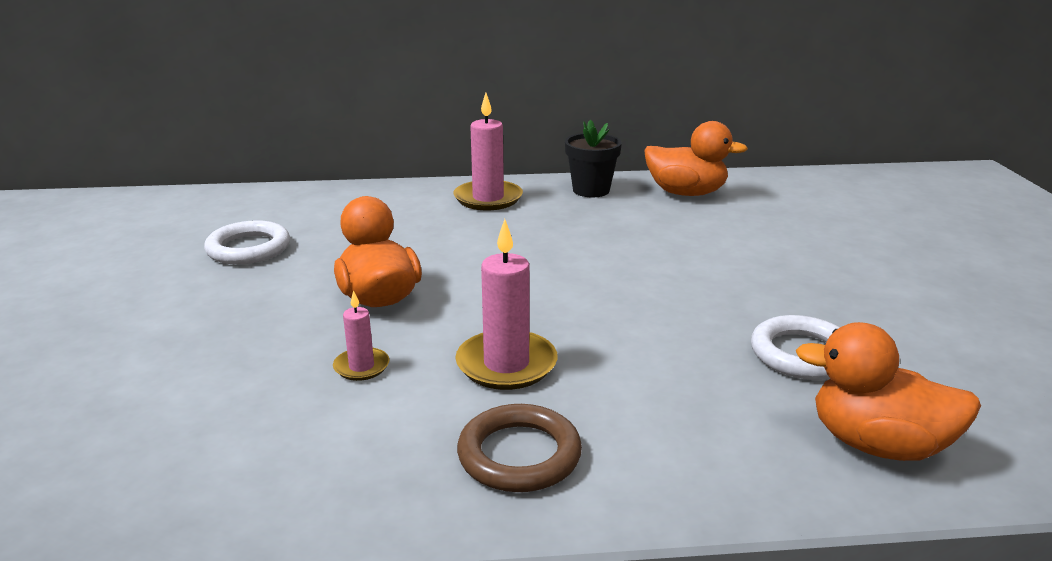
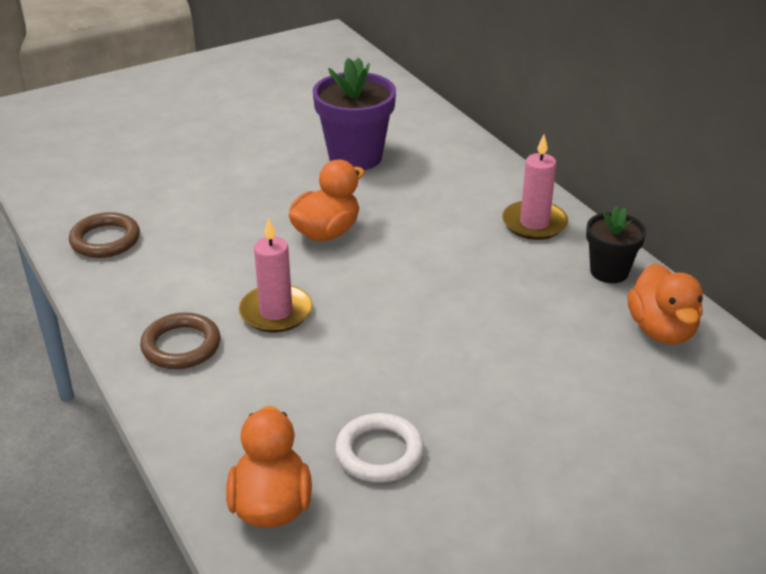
camera: 65 degrees right, 10 degrees up
(168, 482) = (105, 240): none -> brown ring
(248, 248) = (355, 157): white ring -> purple flower pot
(361, 367) = (239, 257): pink candle -> none

